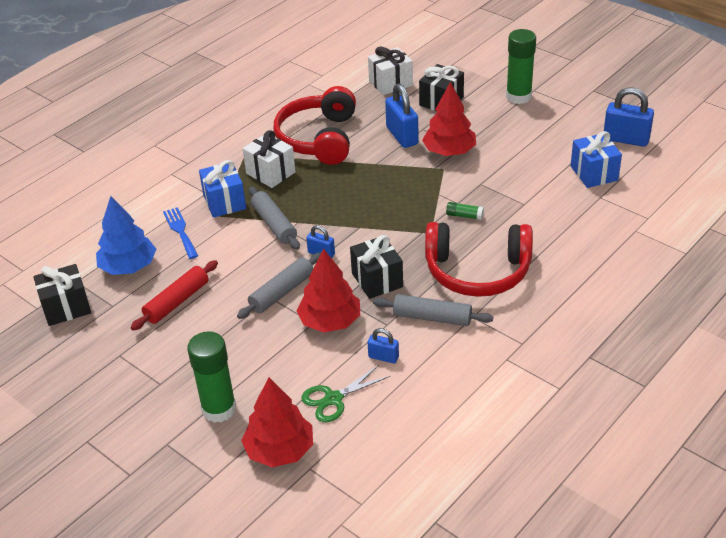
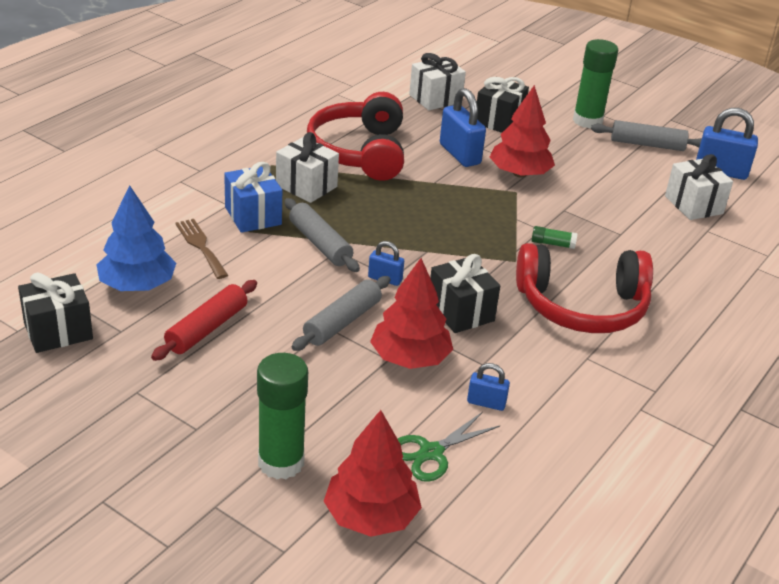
camera: 10 degrees left, 5 degrees down
(180, 231) = (200, 246): blue fork -> brown fork
(432, 317) = (538, 358): grey rolling pin -> grey rolling pin (647, 144)
(594, 173) = (693, 205): blue gift -> white gift

